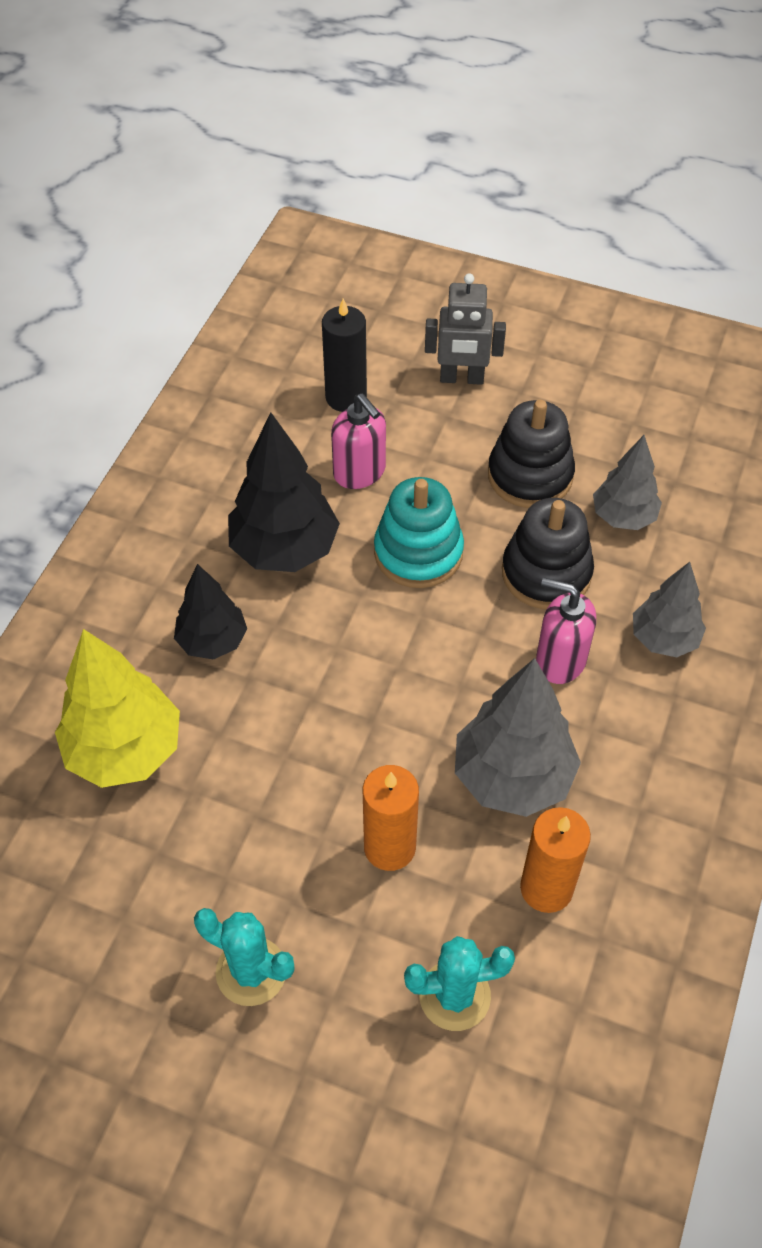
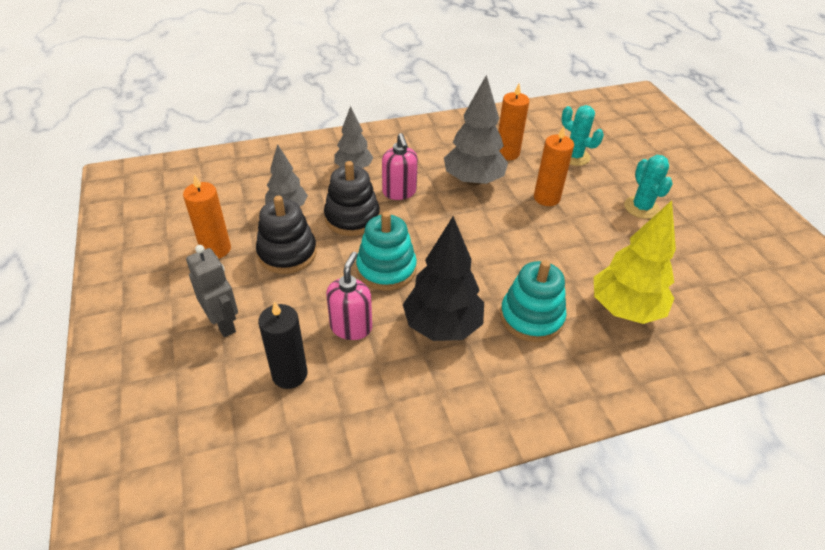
camera: 130 degrees left, 10 degrees down
(212, 641) = (531, 317): black tree -> turquoise stacking toy
(592, 417) = (216, 249): none -> orange candle

